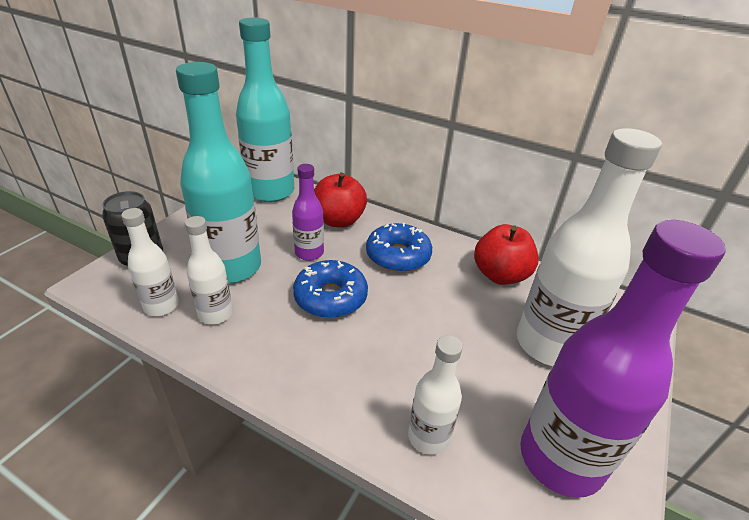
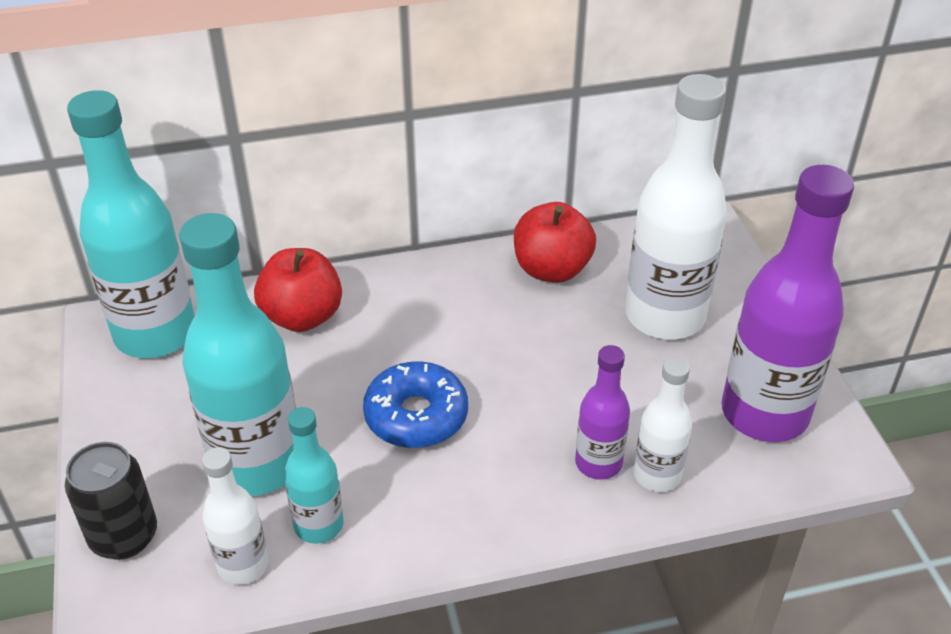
camera: 40 degrees left, 5 degrees up
(215, 314) = (318, 525): white bottle -> turquoise bottle
(309, 253) = (324, 382): purple bottle -> purple bottle (598, 463)
(398, 256) = (426, 317): blue donut -> none

